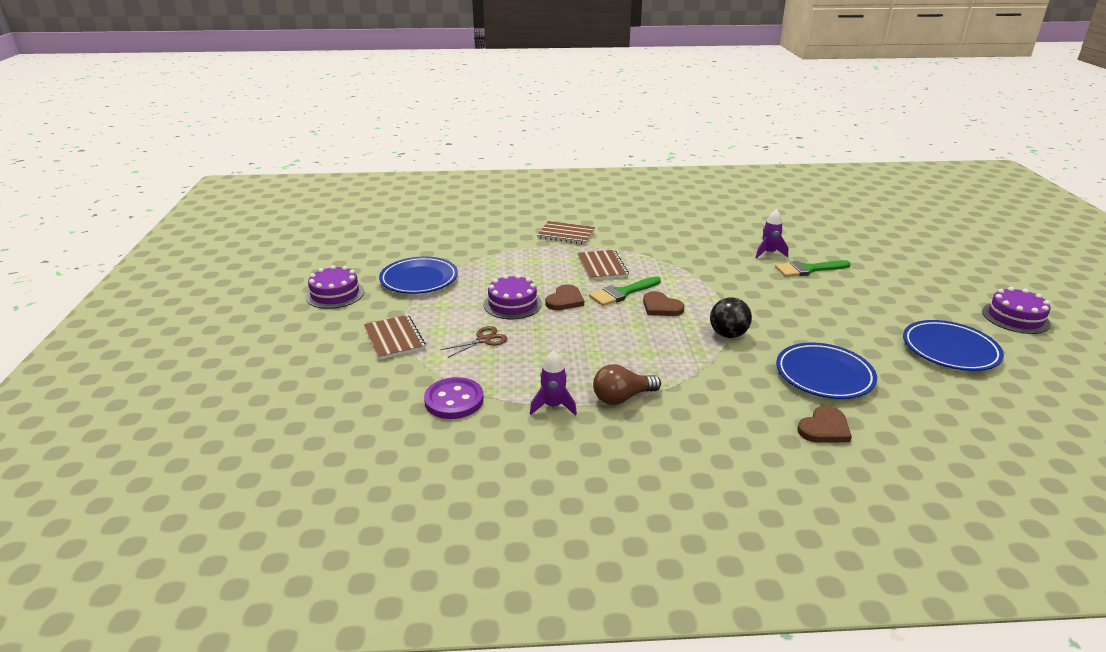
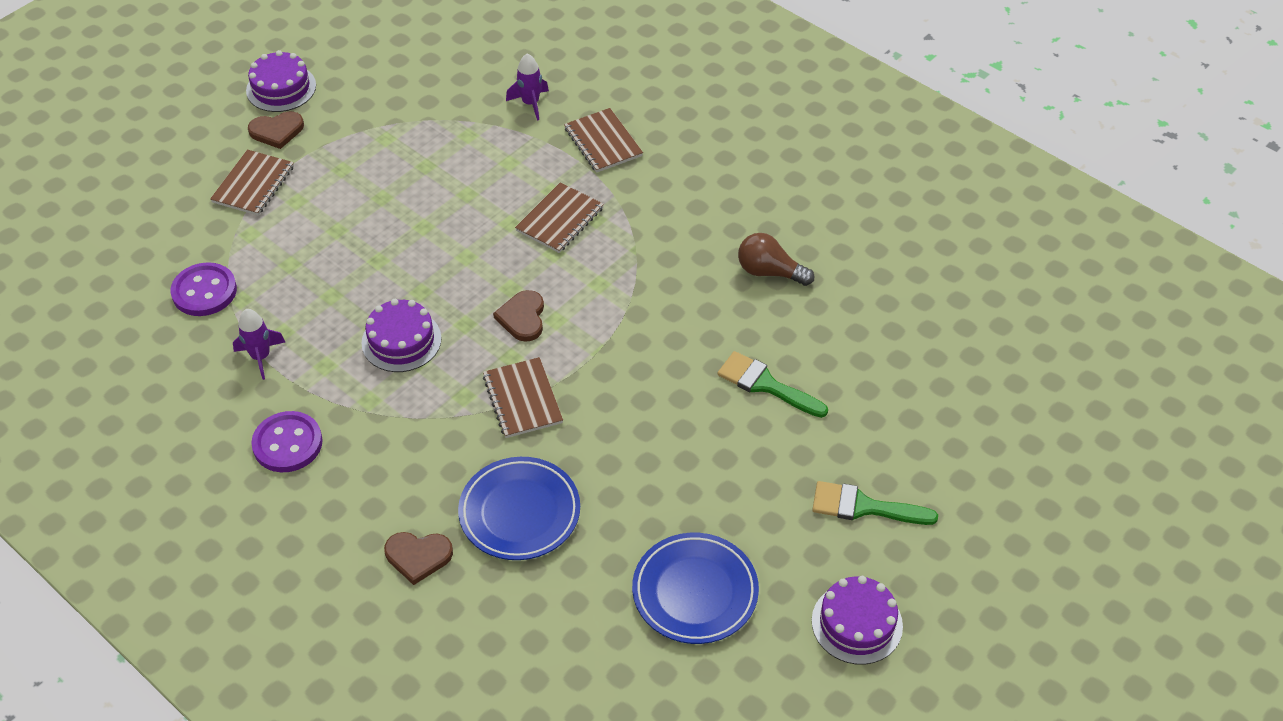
camera: 45 degrees right, 20 degrees up
(419, 279) = (371, 117): blue plate -> none
(483, 340) = (315, 240): brown scissors -> none
(512, 304) = (401, 211): purple cake -> purple cake (401, 340)
(565, 300) = (452, 241): brown heart -> brown heart (277, 131)
(622, 293) = (518, 271): green brush -> green brush (864, 507)
(622, 398) = (321, 392): brown light bulb -> brown light bulb (769, 272)
(652, 433) = (287, 444): none -> purple button
(728, 334) = (522, 399): black ball -> brown notebook
(768, 253) = (769, 329): purple rocket -> purple rocket (530, 103)

